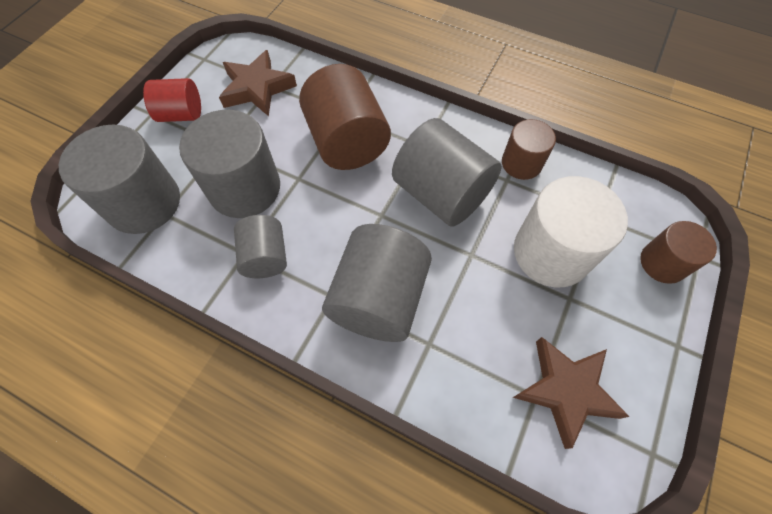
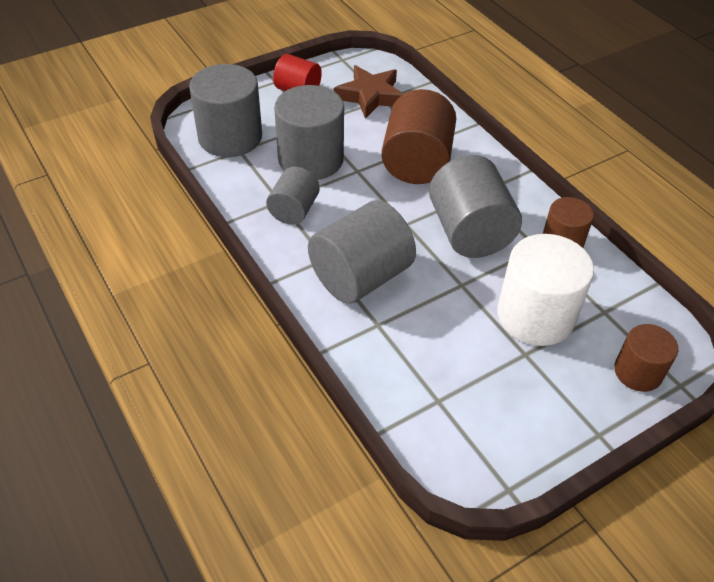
camera: 30 degrees right, 15 degrees down
(566, 390) = (468, 410): brown star -> none

